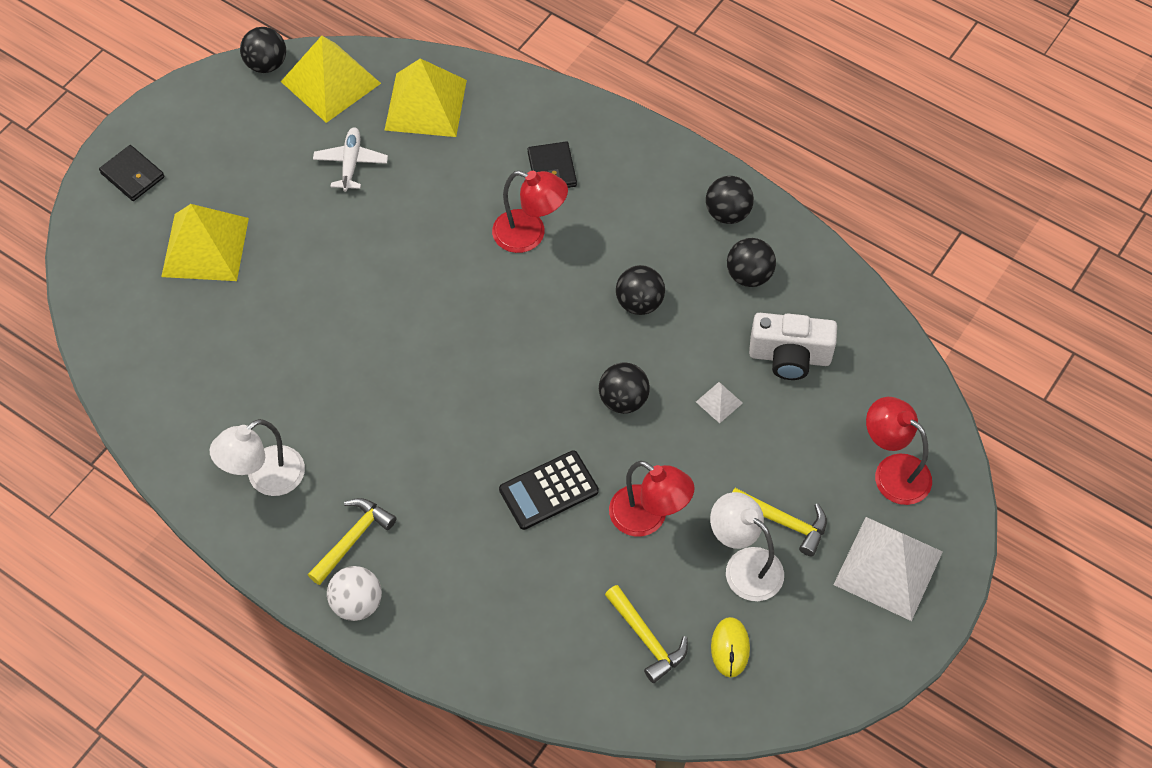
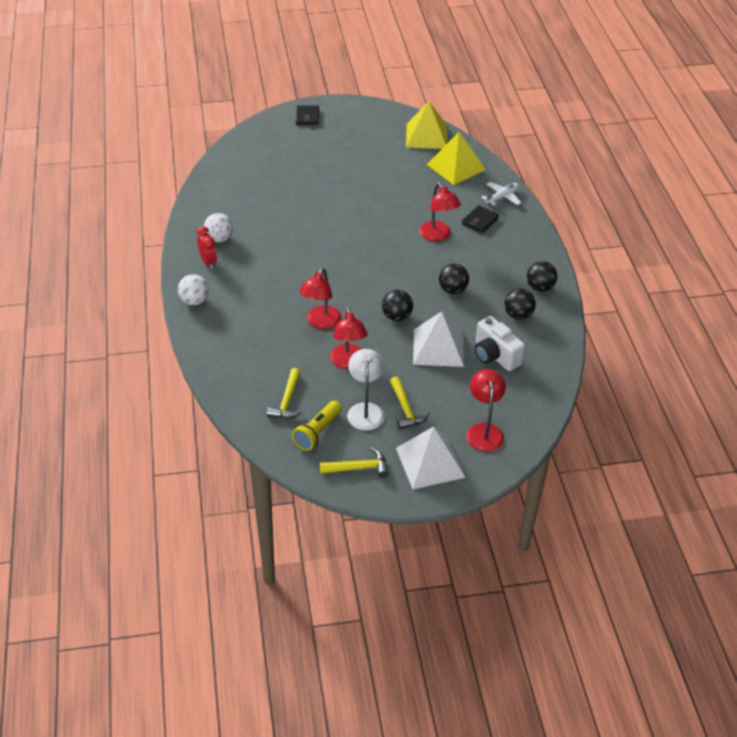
camera: 45 degrees right, 15 degrees down
(205, 247) = (302, 155): yellow pyramid -> none
(266, 64) = (408, 115): black ball -> none
(266, 478) = (219, 239): white lamp -> white ball
(298, 528) = (208, 262): none -> red clock
(351, 163) = (397, 166): white plane -> white plane (502, 197)
(353, 539) = (223, 280): yellow hammer -> yellow hammer (359, 468)
(548, 490) = (320, 322): black calculator -> red lamp
(719, 402) = (438, 347): white pyramid -> white pyramid, size x2.36
(730, 648) = (317, 432): yellow mouse -> yellow flashlight

